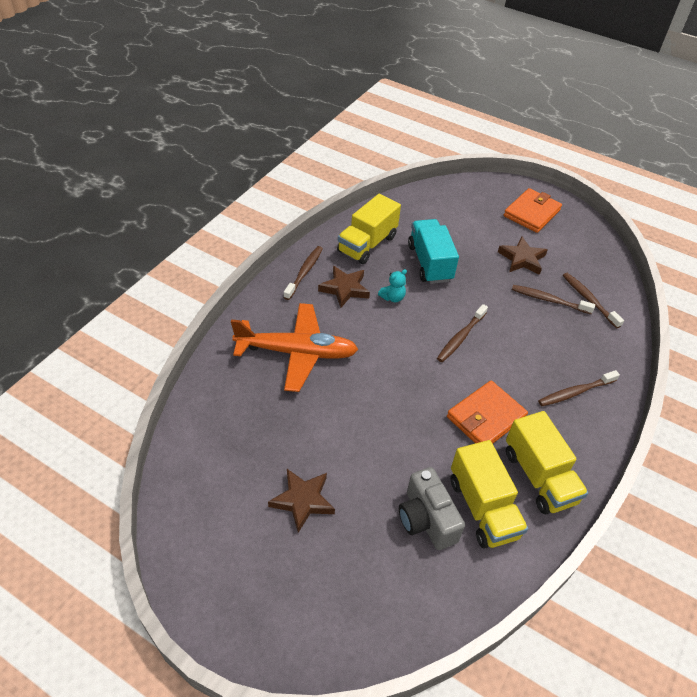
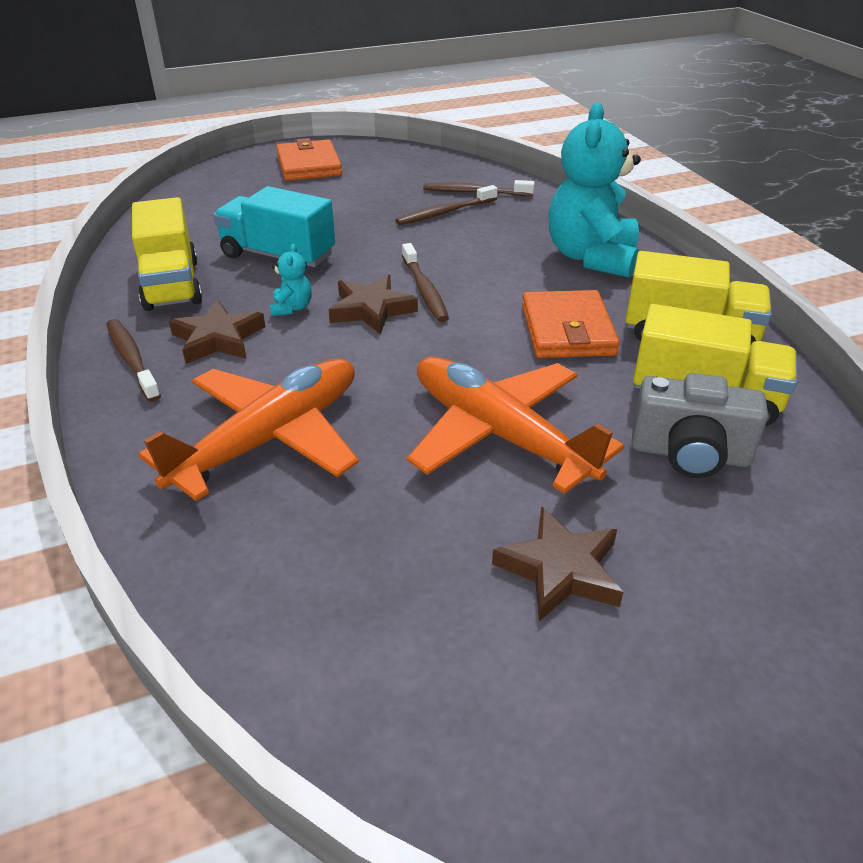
camera: 50 degrees left, 10 degrees down
(371, 433) = (499, 435): none -> orange plane
(522, 259) = (364, 200): brown star -> brown star (371, 309)
(575, 392) = (591, 257): brown toothbrush -> turquoise teddy bear

